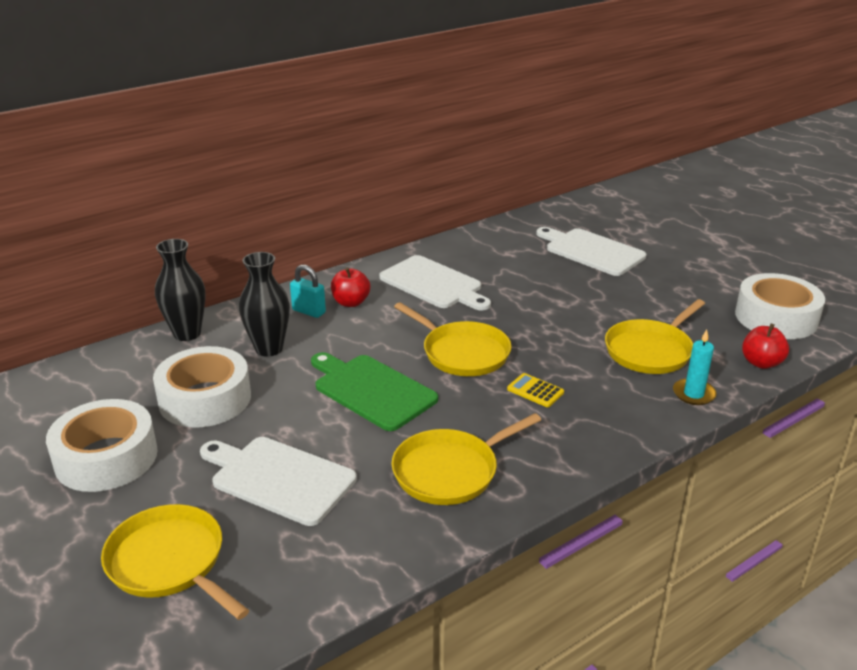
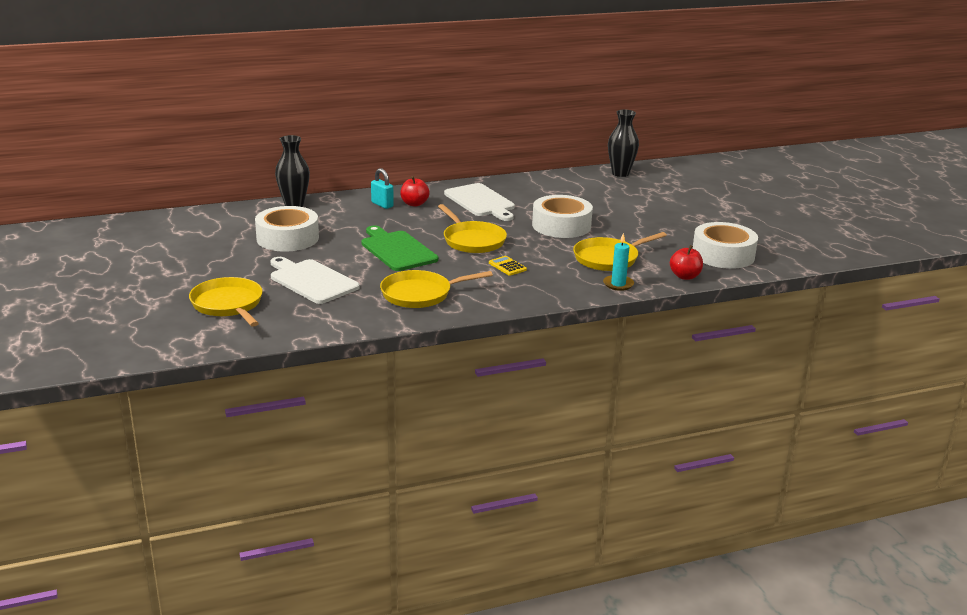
camera: 15 degrees right, 5 degrees down
(106, 457) = (214, 256): white tape -> white tape (561, 225)
(269, 349) = (343, 220): black vase -> black vase (620, 173)
(591, 251) = (616, 199): white cutting board -> none

